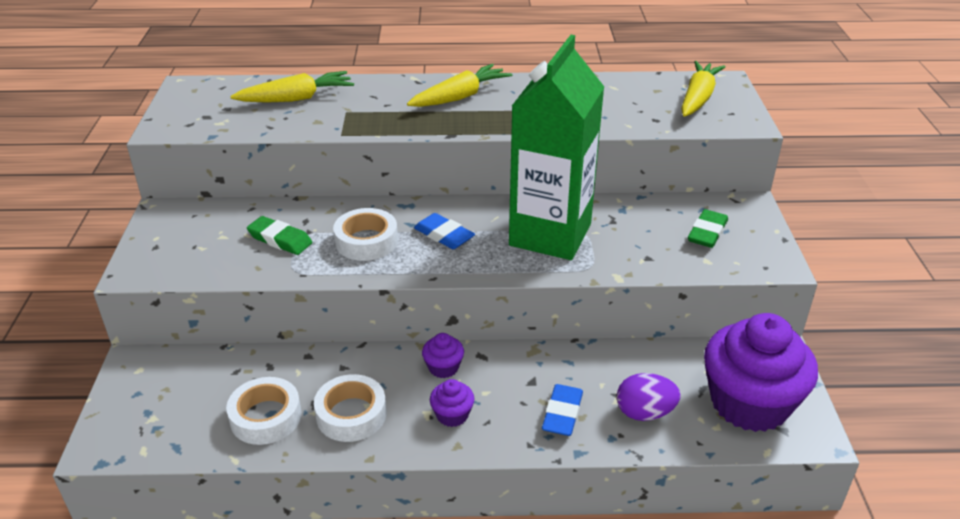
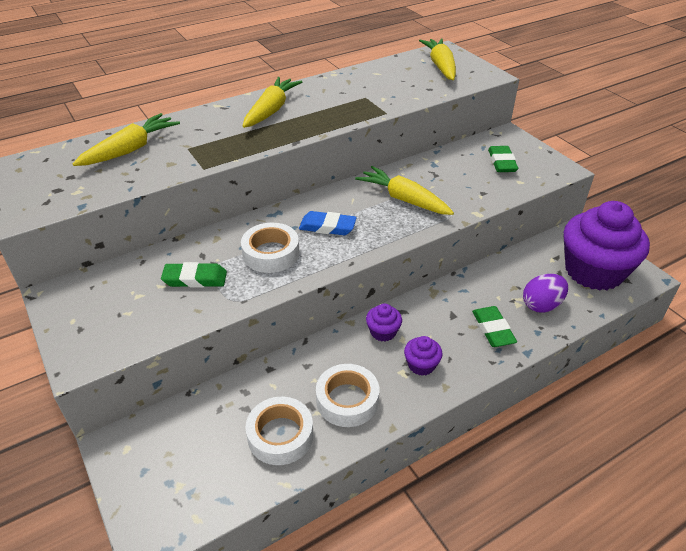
camera: 30 degrees left, 5 degrees up
(550, 235) = (404, 199): green carton -> yellow carrot
(562, 414) = (493, 329): blue eraser -> green eraser

